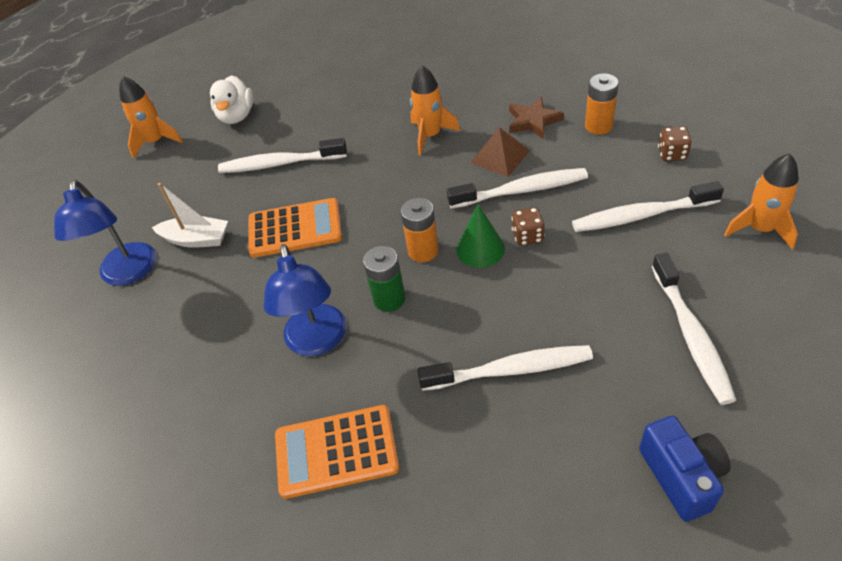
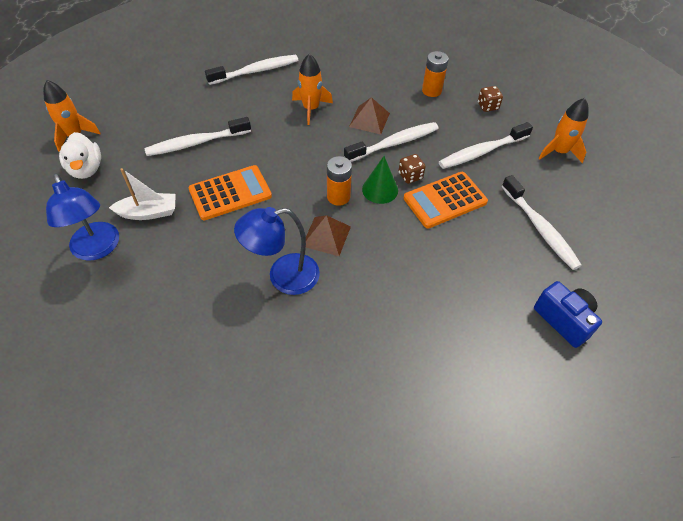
camera: 25 degrees left, 5 degrees up
(237, 116) = (142, 107): white duck -> white duck (86, 169)
(317, 342) = (283, 276): blue lamp -> blue lamp turned 105 degrees clockwise
(336, 451) = (329, 353): orange calculator -> orange calculator (445, 200)
(389, 299) = (326, 236): green battery -> brown pyramid
(511, 370) = (432, 272): white toothbrush -> white toothbrush (256, 71)
(533, 121) = (384, 91): brown star -> none

